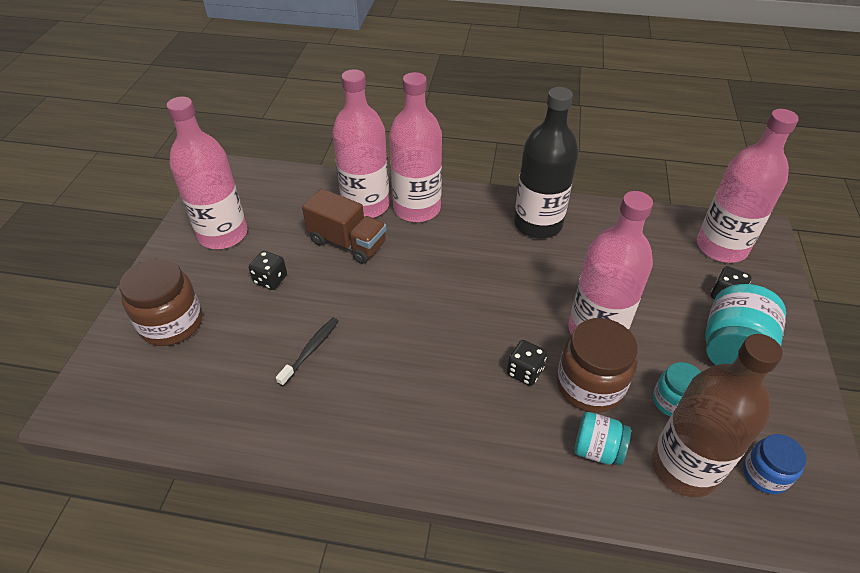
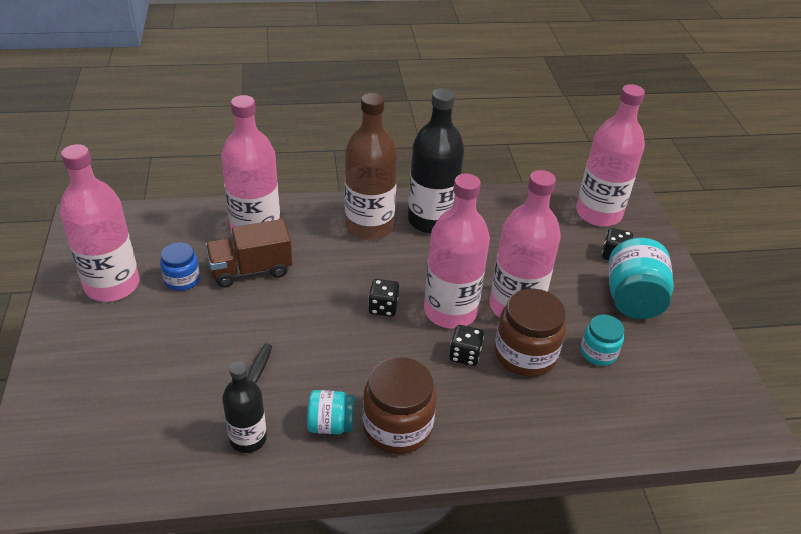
camera: 20 degrees left, 5 degrees down
(171, 323) = (93, 384): brown jar -> brown jar (397, 427)
(270, 279) = (184, 320): black dice -> black dice (383, 307)
(284, 409) = (248, 439): none -> black bottle
(347, 242) = (251, 270): brown truck -> brown truck turned 150 degrees clockwise
(417, 208) = (309, 225): pink bottle -> pink bottle (450, 311)
(597, 449) = (549, 406): turquoise jar -> turquoise jar (331, 424)
(684, 467) = (624, 404): brown bottle -> brown bottle (369, 226)
(764, 474) = (687, 394): blue jar -> blue jar (182, 279)

